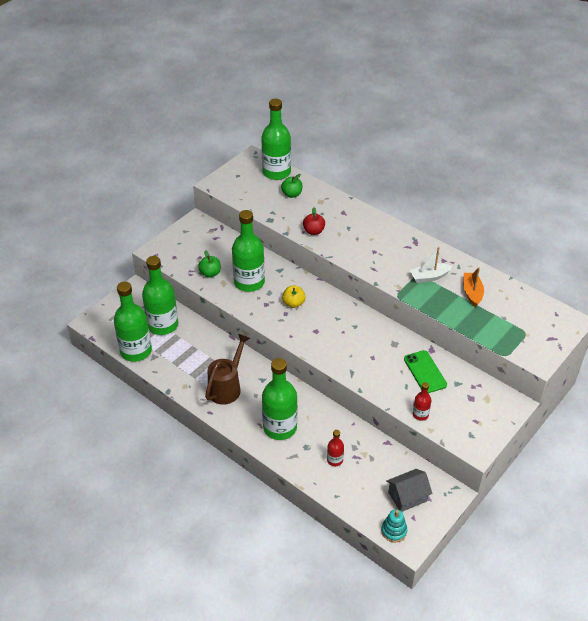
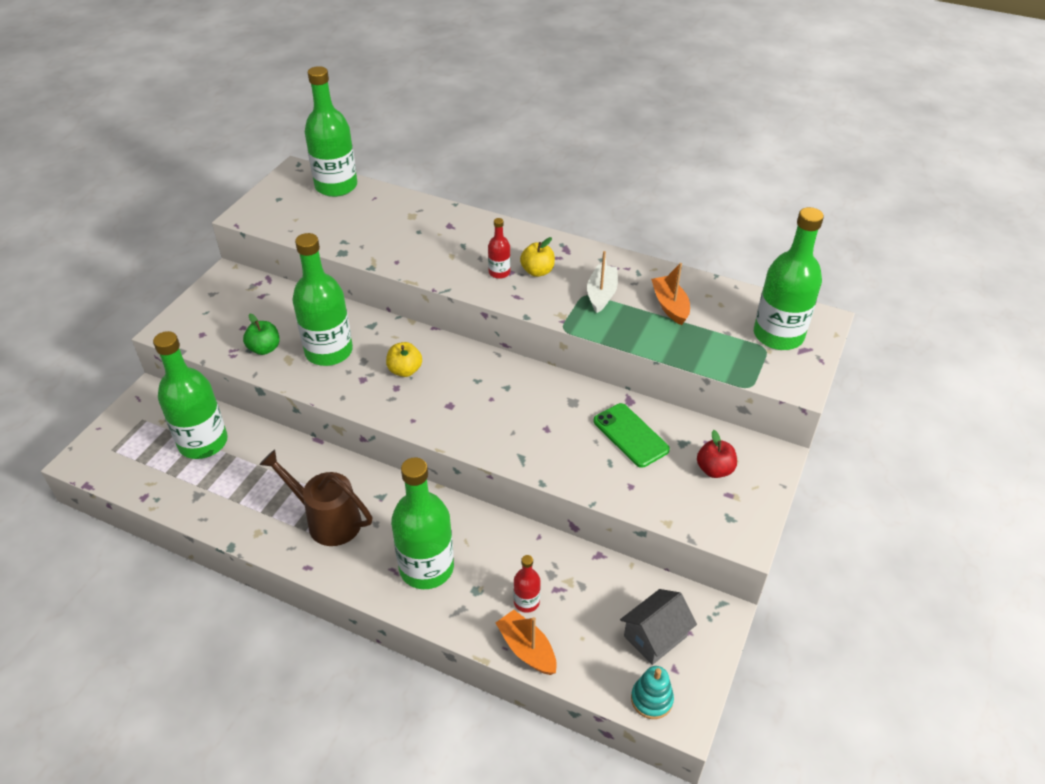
camera: 15 degrees left, 0 degrees up
(136, 351) = (165, 492): green bottle -> green bottle (778, 335)
(227, 387) = (327, 520): brown watering can -> brown watering can turned 75 degrees counterclockwise
(292, 194) = (366, 212): green apple -> none
(313, 231) = (413, 258): red apple -> red apple (714, 469)
(327, 486) = (527, 649): none -> orange boat
(392, 254) = (537, 271): none -> yellow apple
(420, 414) = (644, 502): red bottle -> red bottle (499, 272)
(429, 277) = (601, 294): white boat -> white boat turned 135 degrees clockwise

